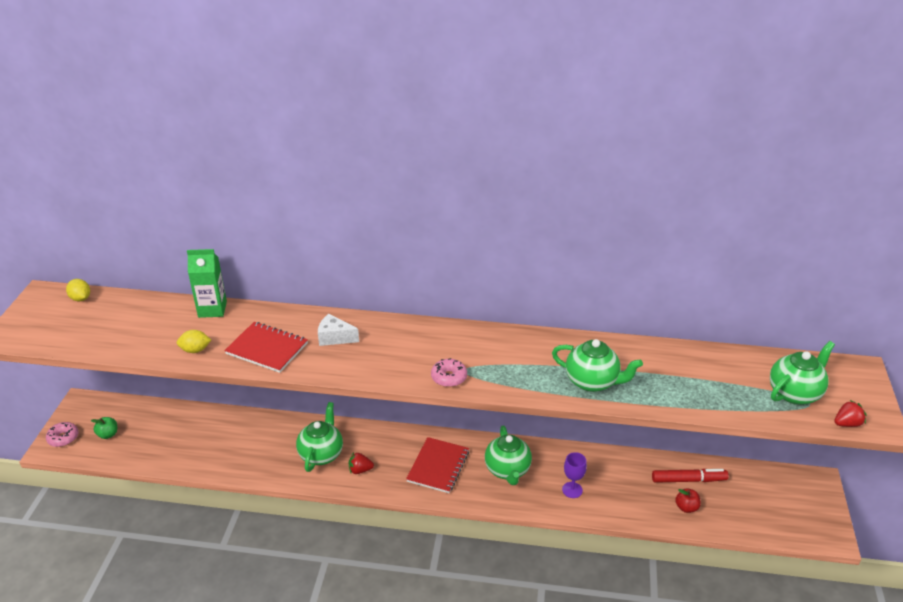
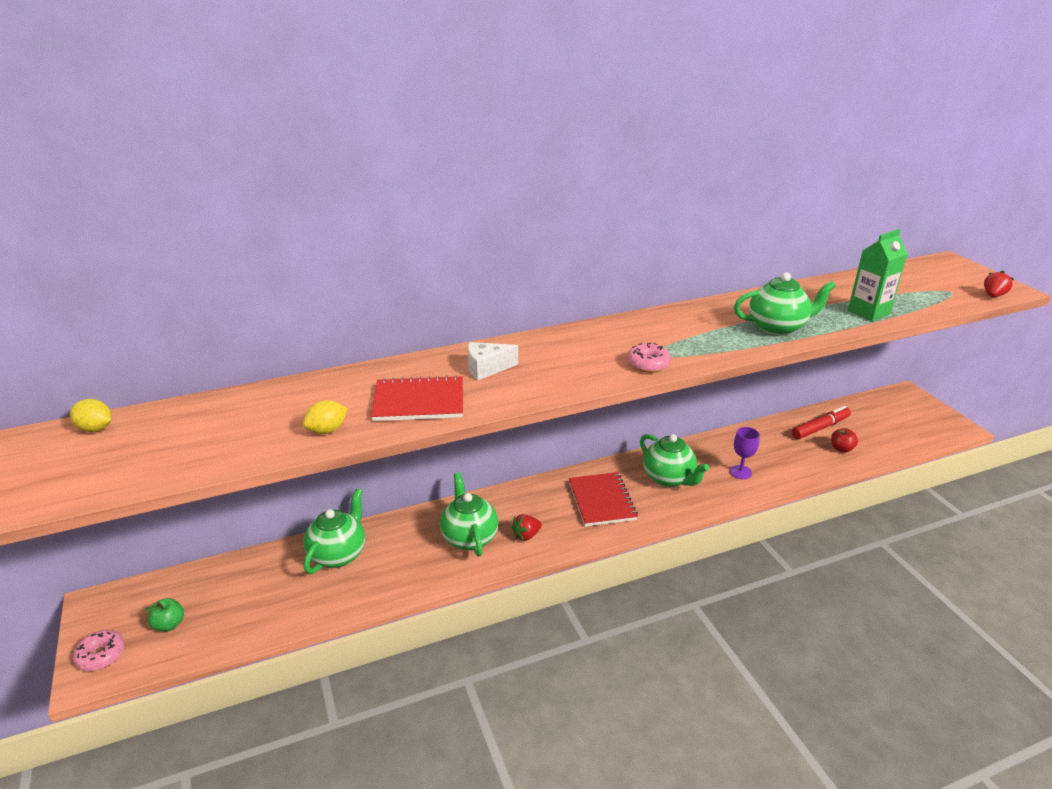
camera: 30 degrees left, 5 degrees down
(212, 309) = (305, 386): green carton -> green carton (868, 312)
(794, 393) = (932, 288): green teapot -> green teapot (338, 554)

